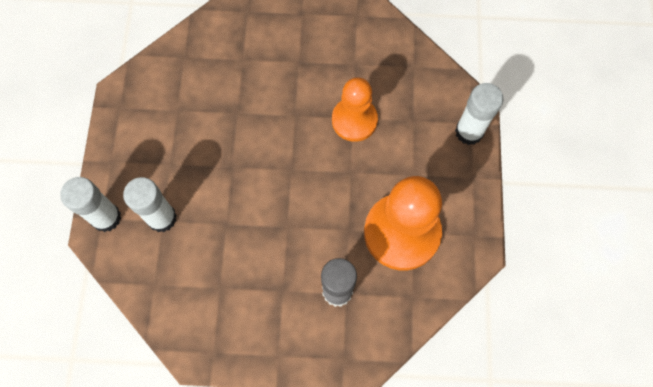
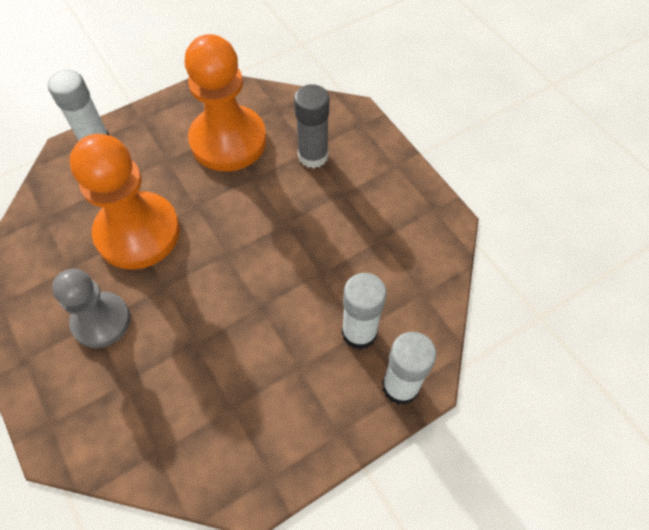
camera: 125 degrees left, 10 degrees down
(297, 66) = (101, 321): none -> grey pawn
(354, 120) = (138, 232): orange pawn -> orange pawn, size x1.57

